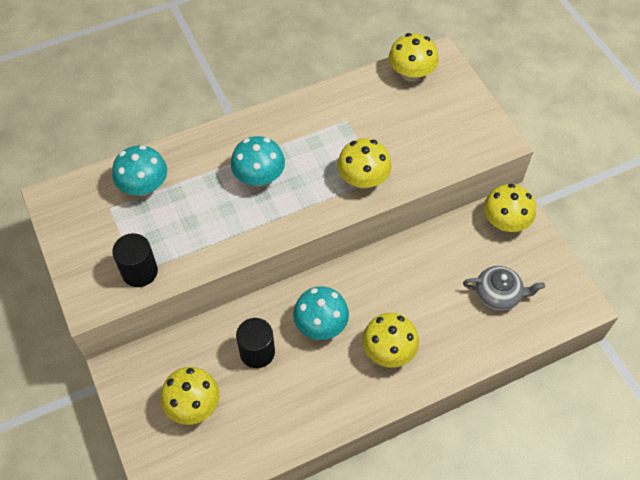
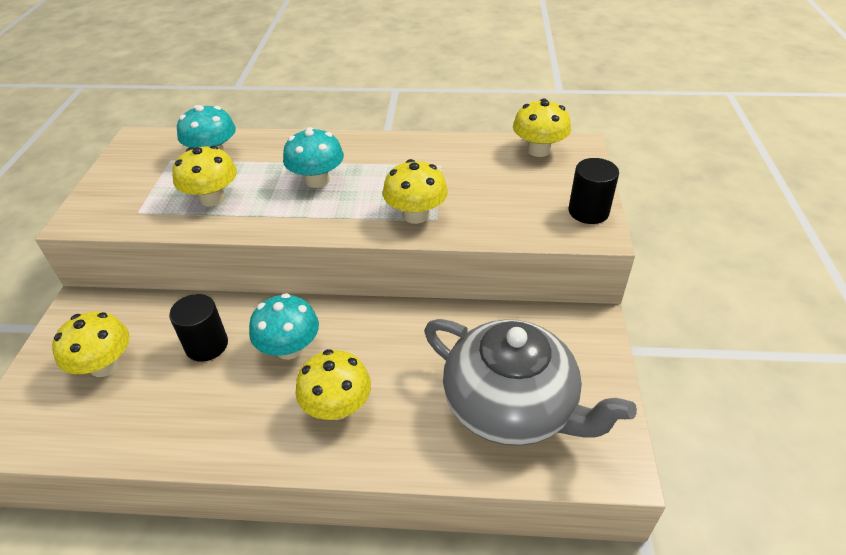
camera: 30 degrees right, 15 degrees down
(139, 271) = (141, 212): black cylinder -> black cylinder (588, 211)
(498, 294) = (511, 405): grey teapot -> grey teapot, size x2.04
(505, 222) = (572, 334): yellow mushroom -> yellow mushroom (212, 198)

